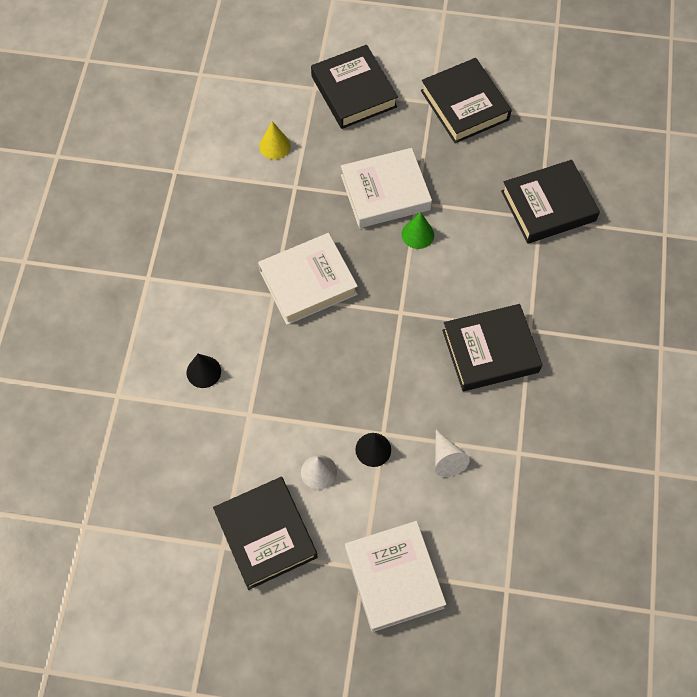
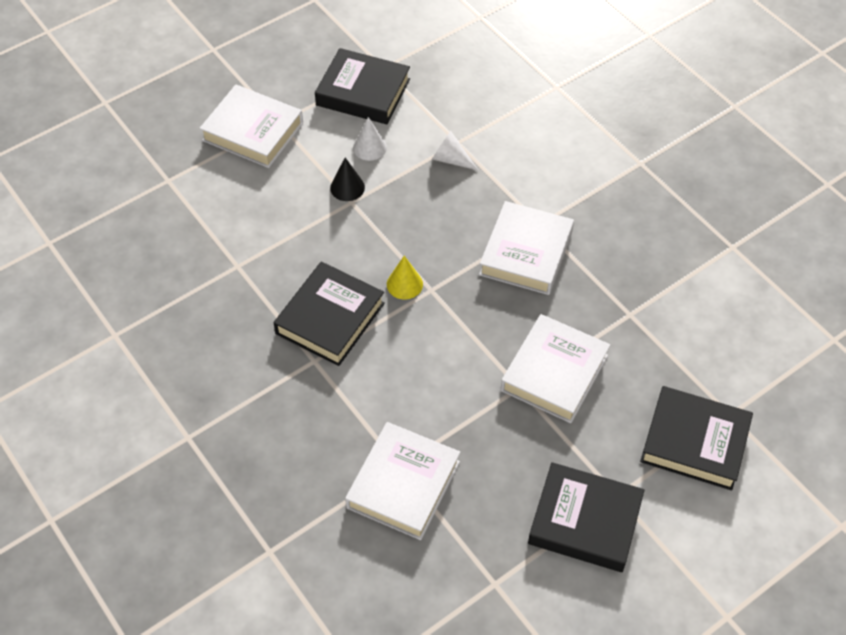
camera: 135 degrees right, 10 degrees down
(203, 371) = (521, 141): black cone -> none
(274, 146) = (690, 333): yellow cone -> yellow cone (404, 284)
(417, 234) = (487, 361): green cone -> none
(446, 458) = (288, 221): white cone -> white cone (451, 159)
(548, 206) = (403, 484): black book -> white book

